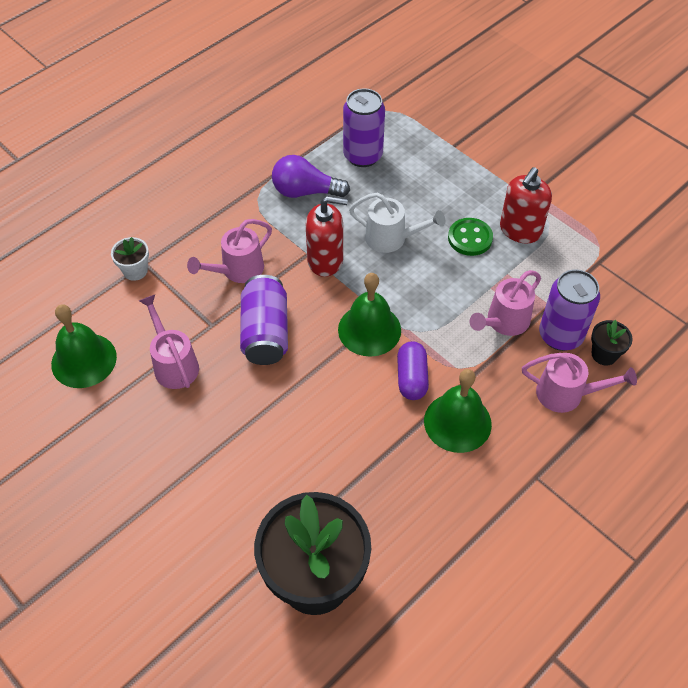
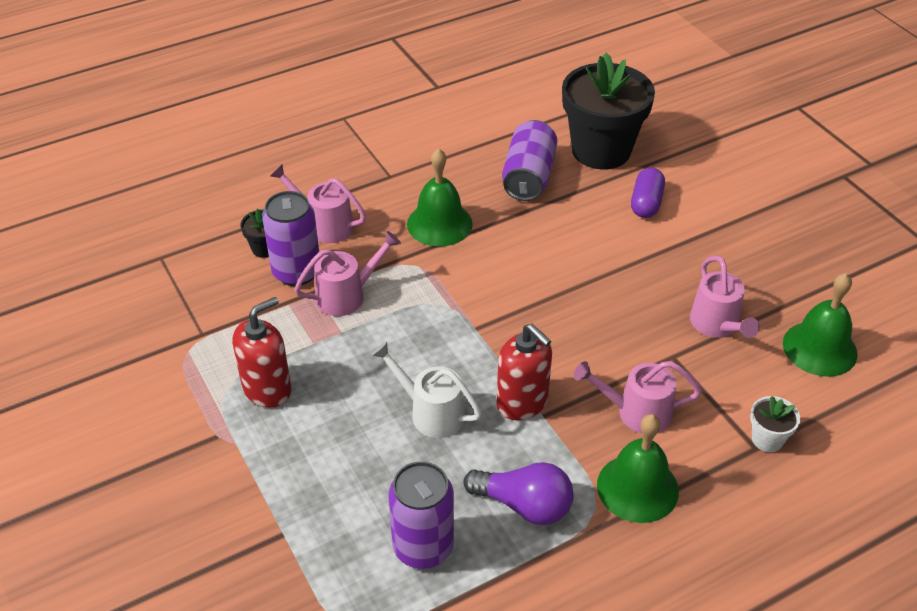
camera: 165 degrees left, 10 degrees down
(237, 270) = (635, 412): pink watering can -> pink watering can turned 150 degrees counterclockwise
(265, 332) = (612, 336): purple can -> purple can (528, 177)
(325, 260) = (522, 402): red soap dispenser -> red soap dispenser turned 150 degrees counterclockwise
(369, 329) = (495, 316): green bell -> green bell (637, 488)
(411, 378) = (468, 265): purple capsule -> purple capsule (646, 203)
(470, 238) = (334, 392): green button -> none

